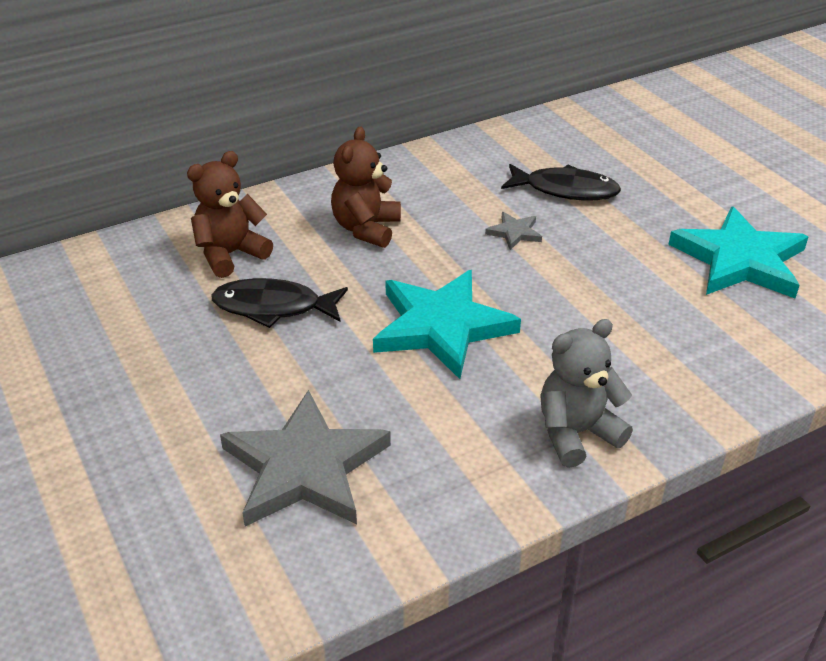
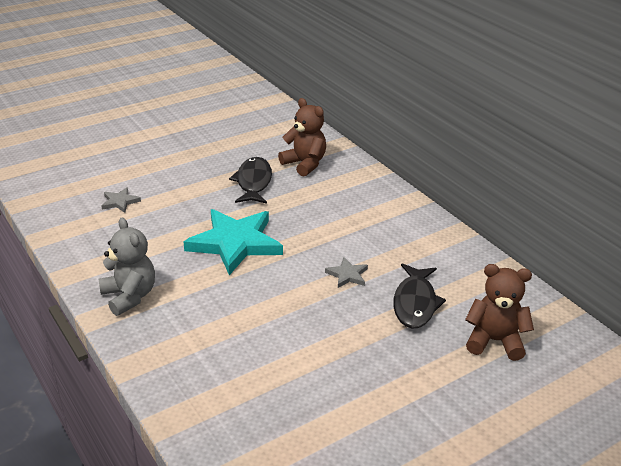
camera: 85 degrees right, 5 degrees down
(305, 467) = (120, 202): grey star -> grey star, size x0.43
(366, 229) = (341, 210): brown teddy bear -> brown teddy bear (494, 341)
(739, 260) = (327, 400): turquoise star -> none

